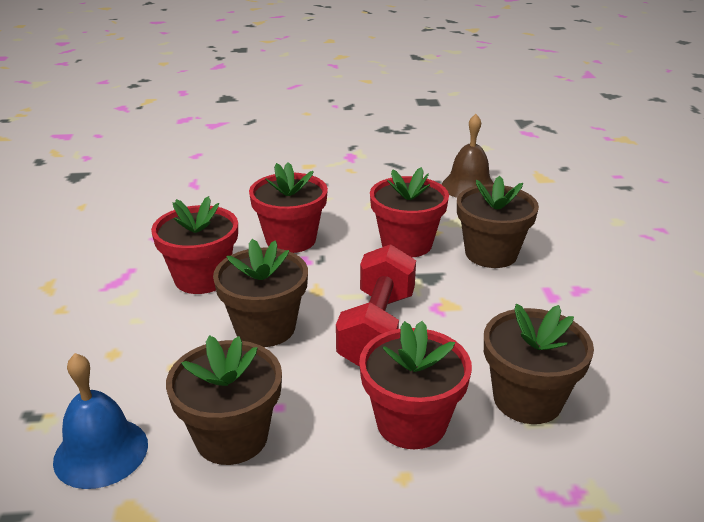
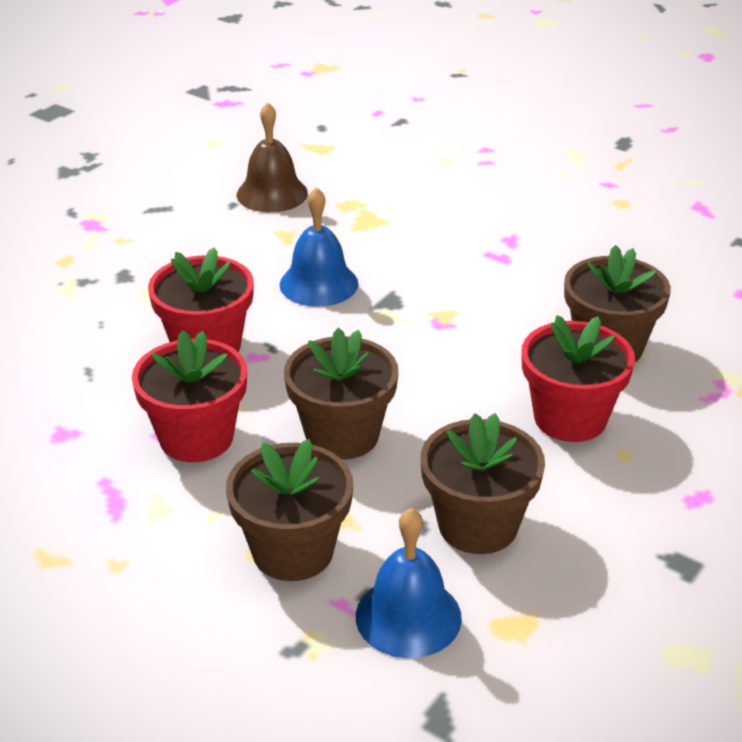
camera: 50 degrees left, 5 degrees up
(377, 329) = (428, 371): red dumbbell -> none
(406, 244) = (318, 283): red flower pot -> blue bell
(491, 254) = (401, 249): brown flower pot -> brown flower pot (293, 551)

